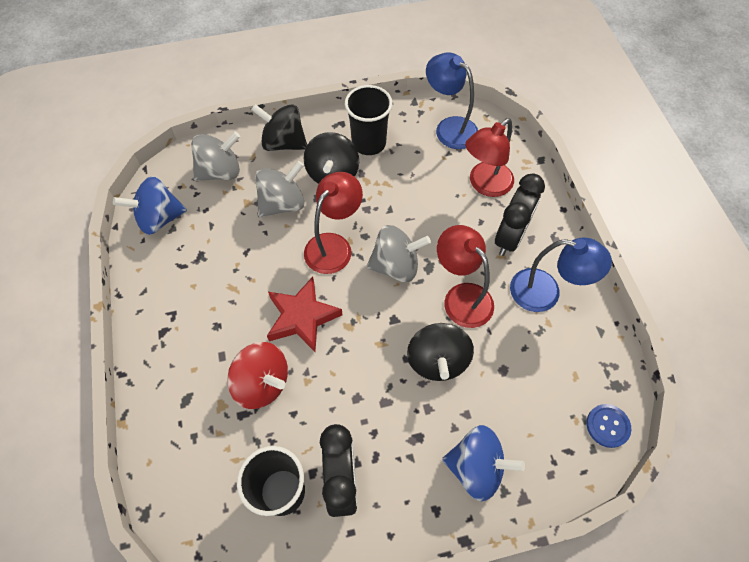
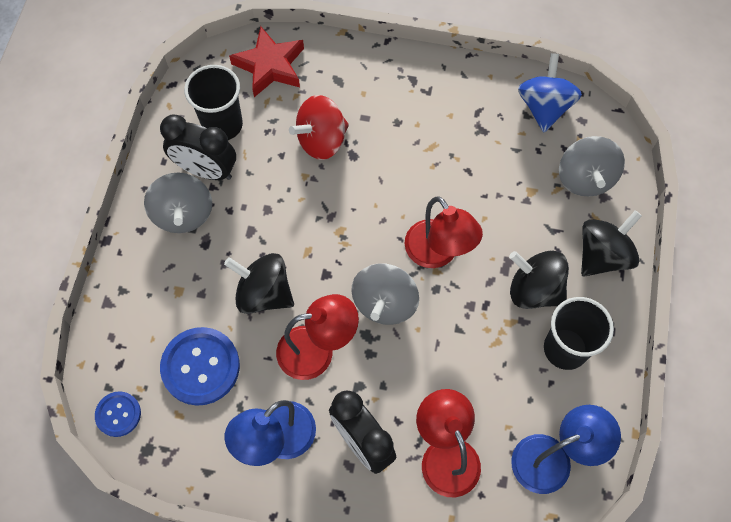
camera: 115 degrees right, 5 degrees up
(283, 204) = (514, 224): grey spinning top -> grey spinning top (183, 214)
(302, 317) = (370, 194): red star -> red star (270, 66)
(476, 467) = (153, 278): blue spinning top -> none
(528, 379) = (200, 367): none -> blue button

